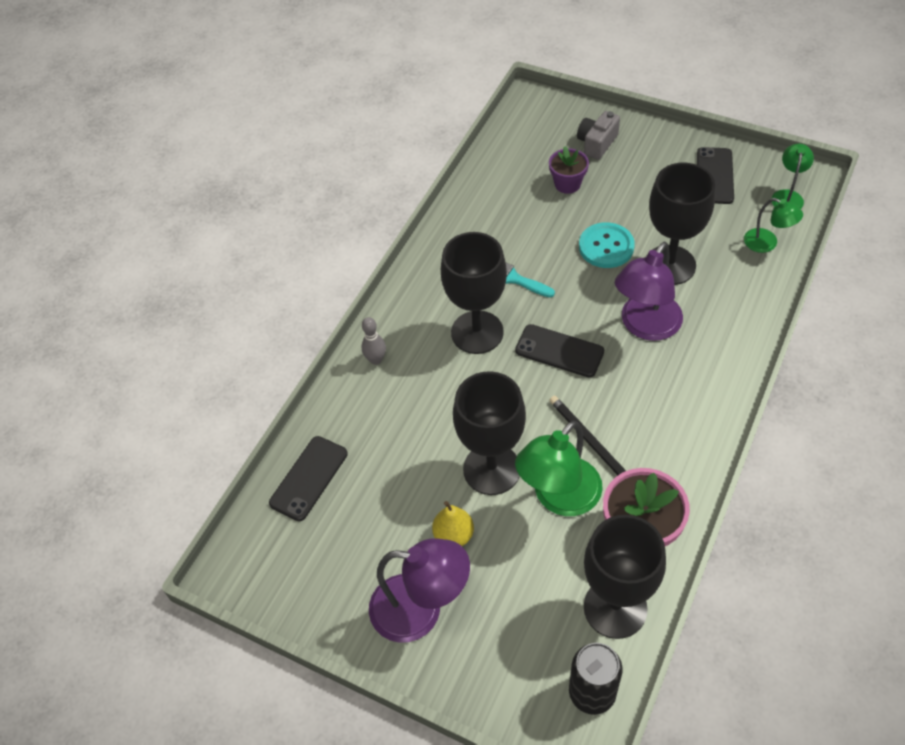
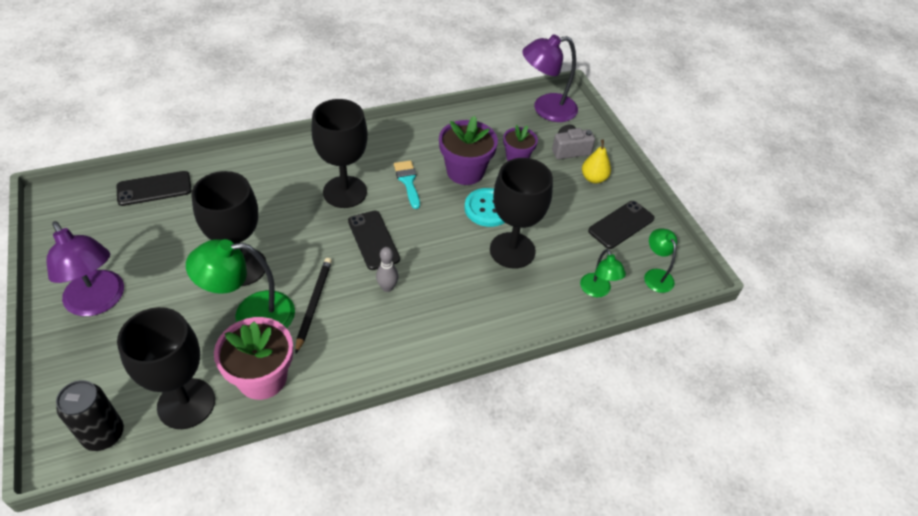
camera: 35 degrees right, 5 degrees down
(376, 360) = (273, 161): grey bowling pin -> grey bowling pin (387, 287)
(454, 535) = (172, 281): yellow pear -> yellow pear (593, 178)
(545, 230) = (465, 171): none -> purple flower pot
(645, 326) = (444, 270): purple lamp -> purple lamp (546, 109)
(787, 196) = (656, 275): green lamp -> green lamp turned 75 degrees counterclockwise

